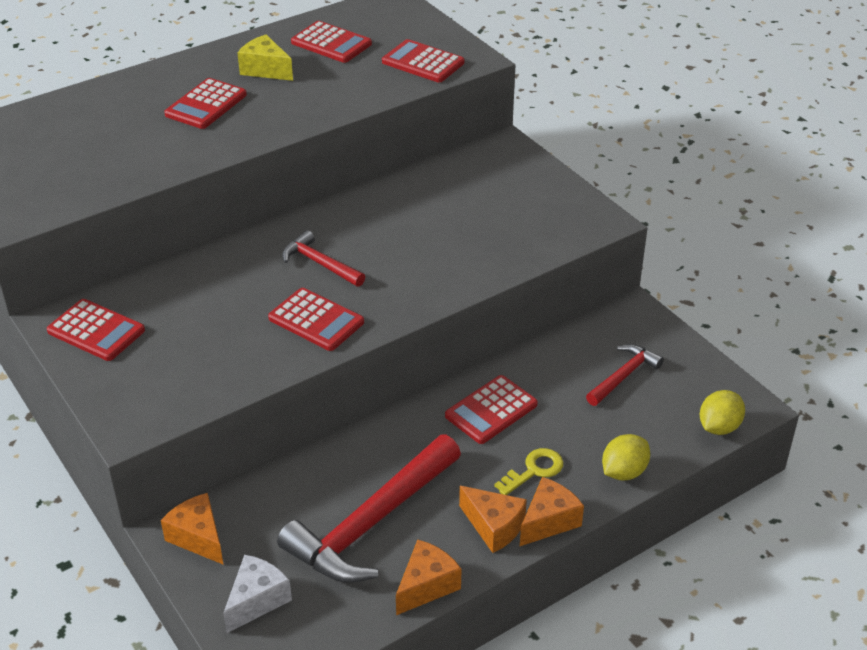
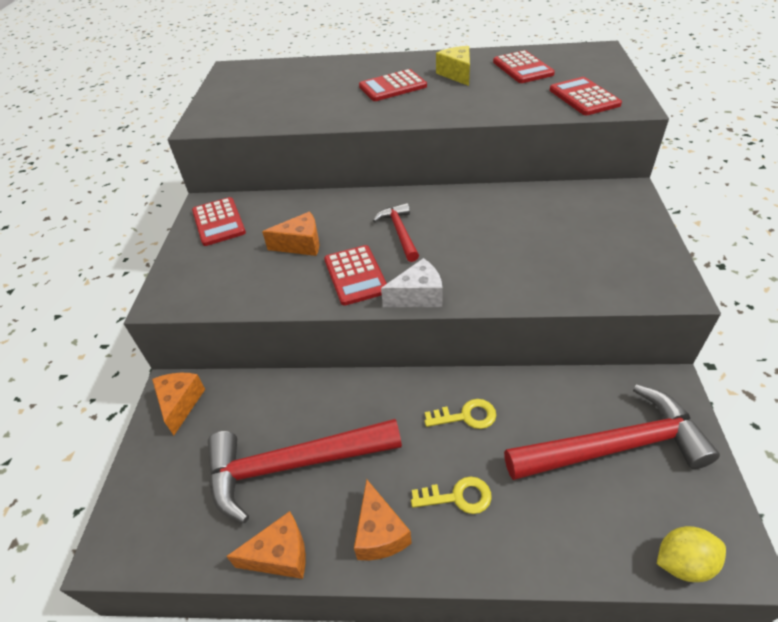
camera: 40 degrees right, 5 degrees up
(257, 600) = (163, 481): white cheese -> white cheese (418, 296)
(491, 410) = (466, 416): red calculator -> yellow key
(548, 521) = (430, 560): orange cheese -> orange cheese (301, 244)
(623, 376) = (613, 447): red hammer -> red hammer, size x1.96
(623, 472) = (541, 552): yellow lemon -> none

